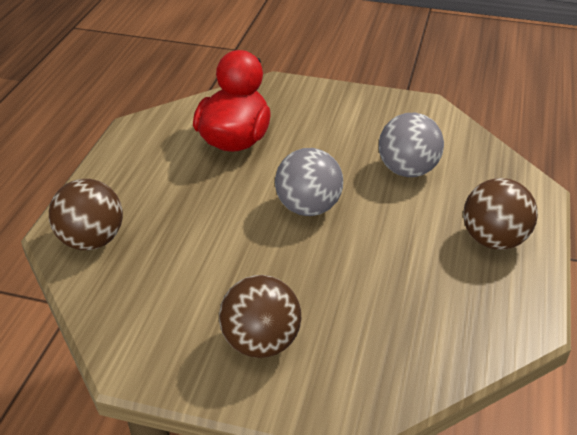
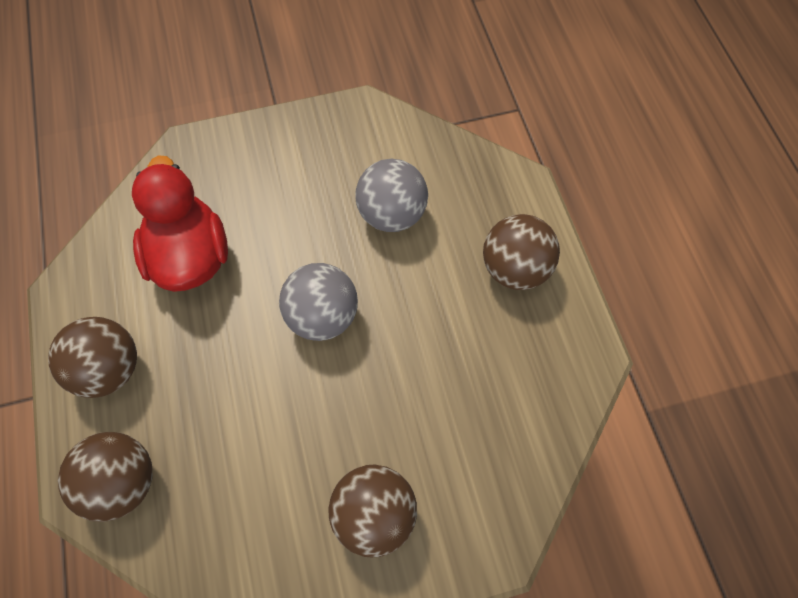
camera: 30 degrees left, 25 degrees up
(132, 177) = (109, 369): none -> brown ball

